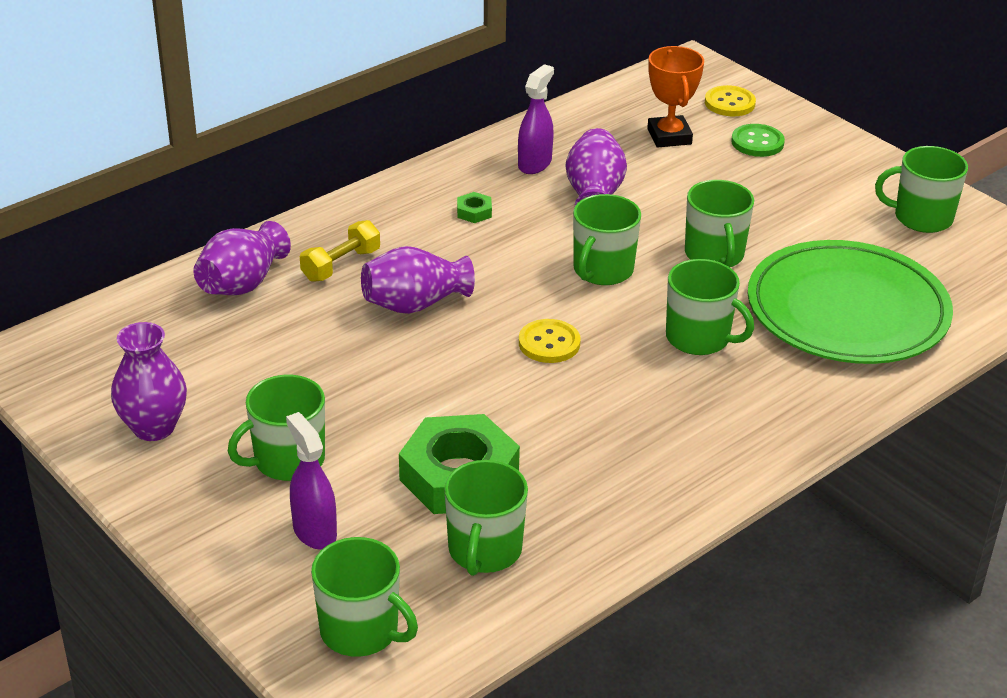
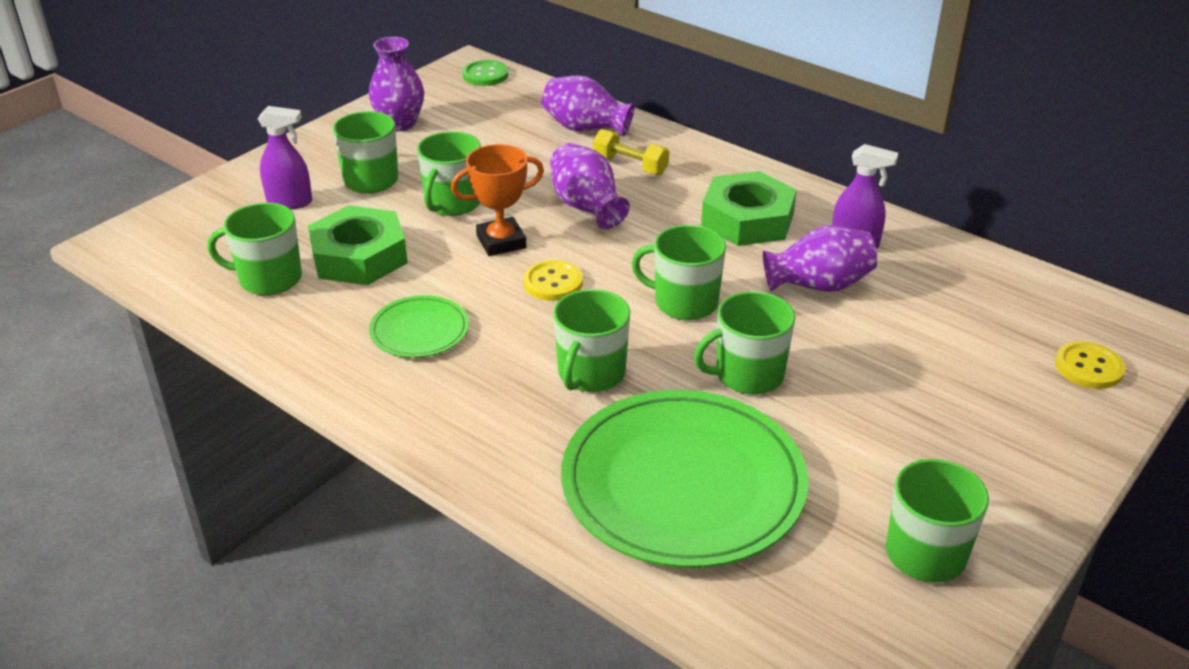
camera: 80 degrees right, 0 degrees up
(314, 531) = (290, 202): purple spray bottle -> purple spray bottle turned 45 degrees clockwise
(361, 631) = (183, 235): green mug -> green mug (452, 203)
(474, 212) = (747, 219): green nut -> green nut, size x2.50
(611, 438) = (419, 330): none -> green plate
(669, 136) = (973, 326): orange trophy -> orange trophy (501, 242)
(757, 142) = (1011, 395): green button -> green button (485, 75)

